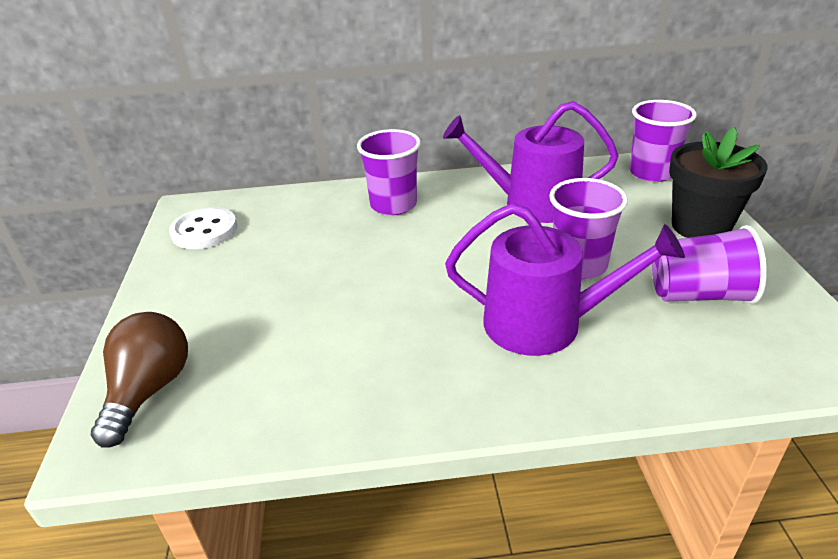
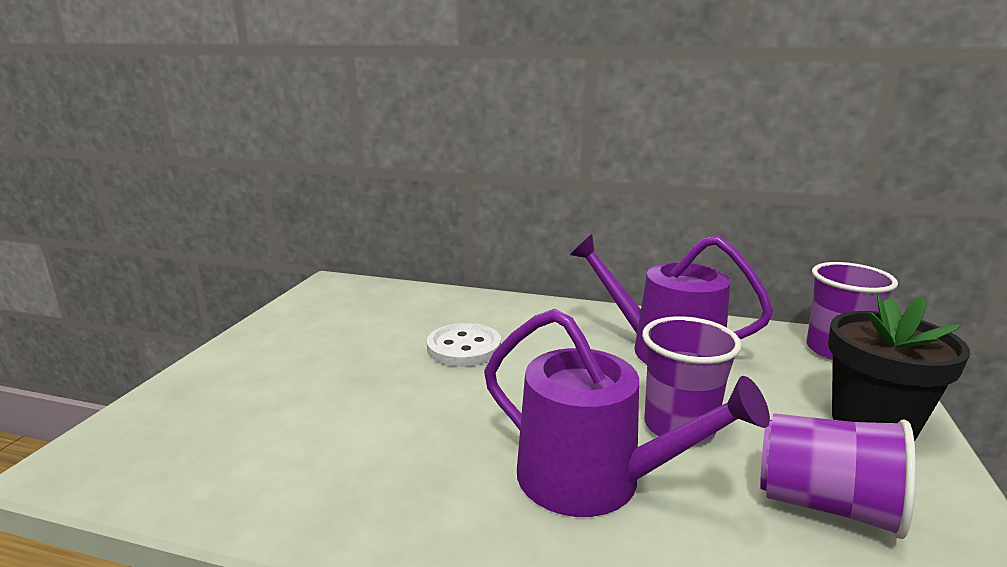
camera: 20 degrees right, 15 degrees down
(149, 390) = (157, 425): brown light bulb -> none
(204, 231) = (327, 304): white button -> white button (464, 347)
(393, 205) = (514, 320): purple cup -> none

